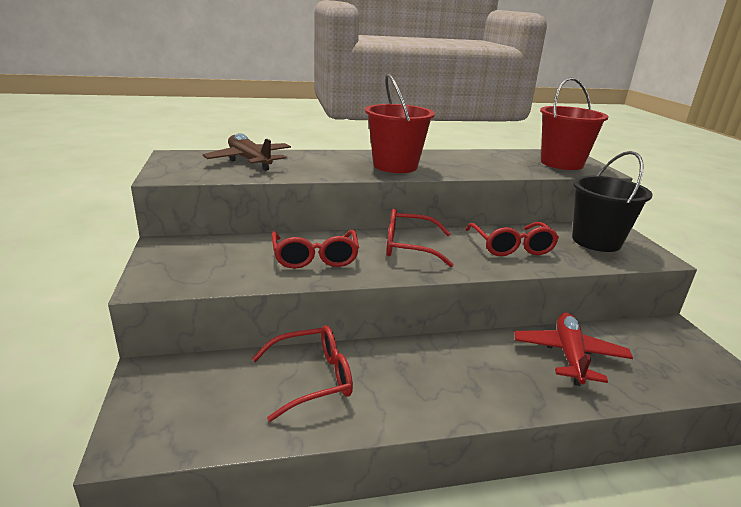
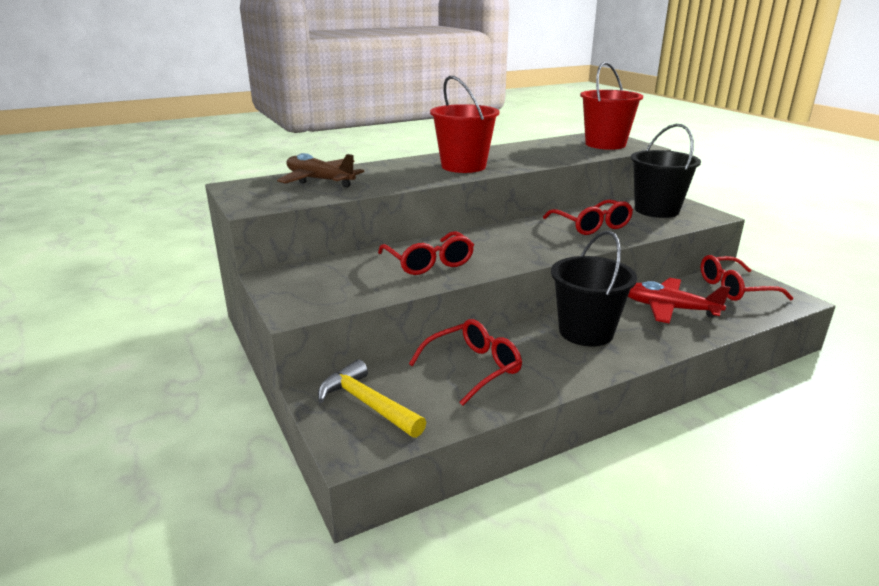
camera: 15 degrees left, 0 degrees up
(182, 394) = (367, 403): none -> yellow hammer
(408, 247) = (504, 240): red glasses -> red glasses (734, 288)
(458, 363) = (586, 332): none -> black bucket
(569, 355) = (669, 308): red plane -> red plane turned 60 degrees counterclockwise

